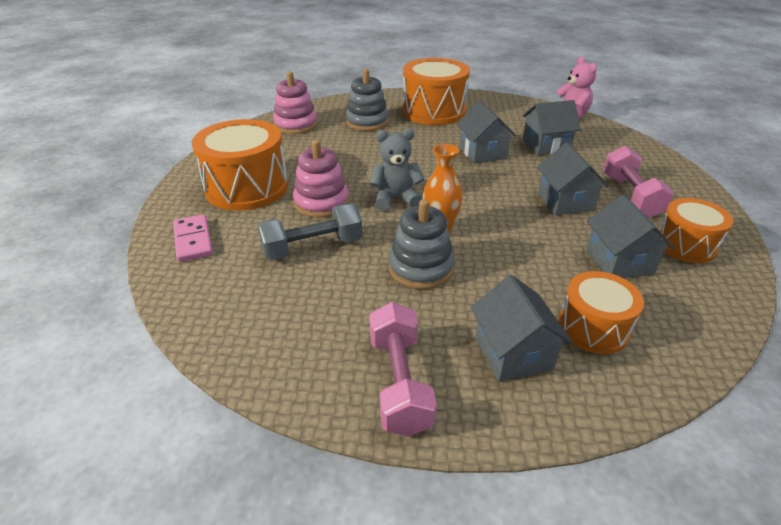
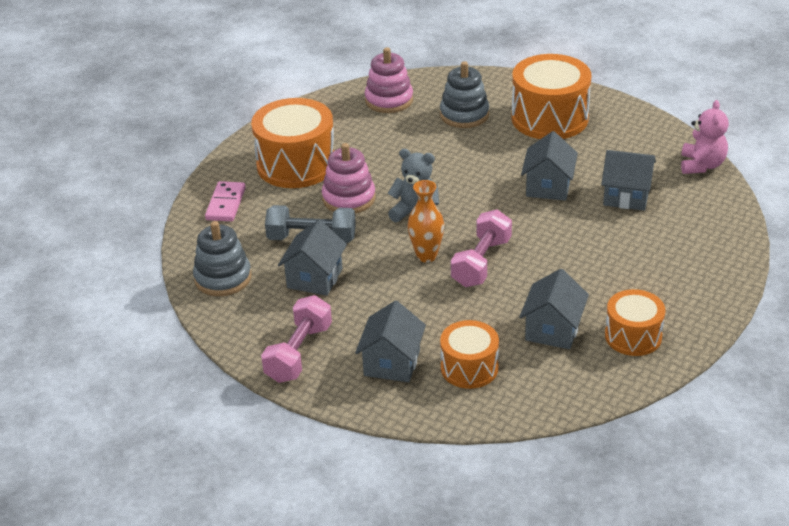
camera: 30 degrees right, 0 degrees up
(420, 268) = (382, 282): grey stacking toy -> grey stacking toy (223, 278)
(565, 201) = (571, 263): grey house -> grey house (314, 278)
(630, 196) = (644, 277): pink dumbbell -> pink dumbbell (481, 262)

